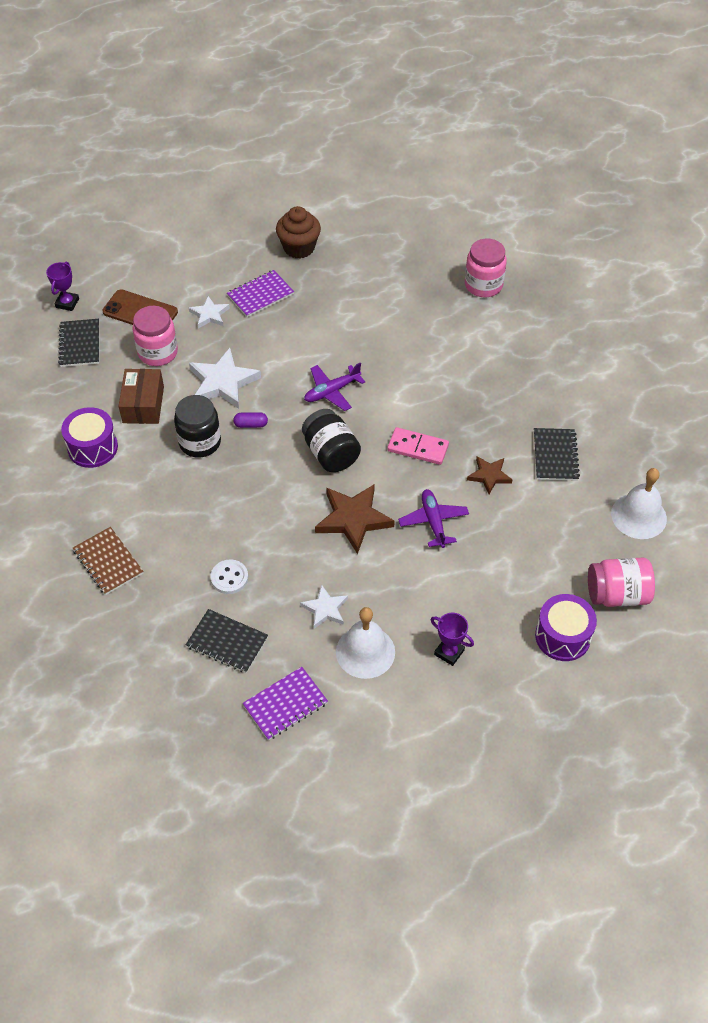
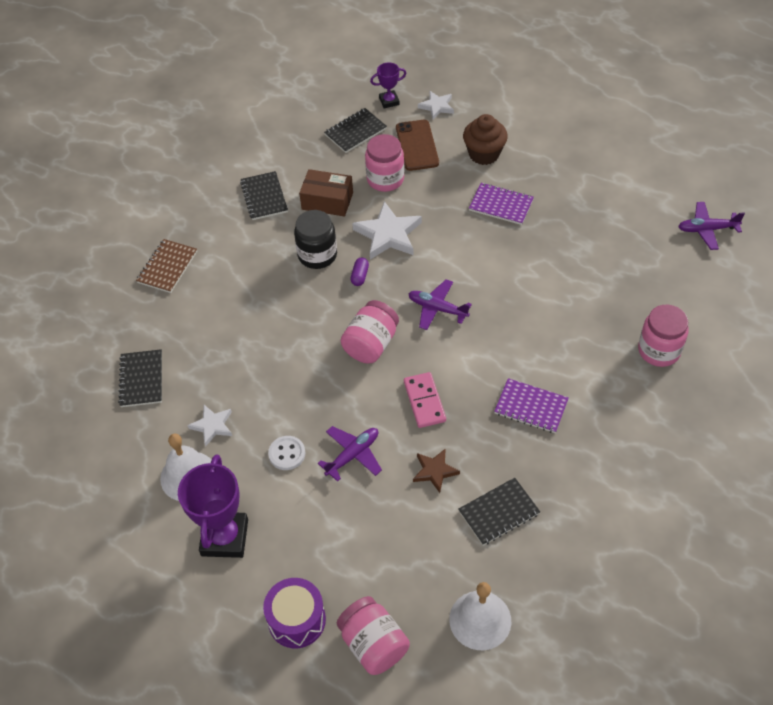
camera: 60 degrees right, 0 degrees up
(92, 447) = (264, 197): purple drum -> black notebook
(143, 404) = (327, 201): brown box -> brown box turned 45 degrees clockwise
(209, 314) = (451, 186): white star -> white star (437, 106)
(229, 578) = (201, 347): white button -> white button (287, 454)
(251, 424) = (360, 276): purple capsule -> purple capsule turned 45 degrees clockwise
(285, 704) = (107, 448): purple notebook -> purple notebook (531, 407)
(299, 248) = (577, 199): brown cupcake -> brown cupcake (484, 154)
(331, 453) = (371, 344): black jar -> pink jar
(353, 519) = (314, 396): brown star -> none
(396, 195) = (707, 229): none -> purple plane
(449, 652) = (225, 537): purple trophy -> purple trophy, size x1.92

